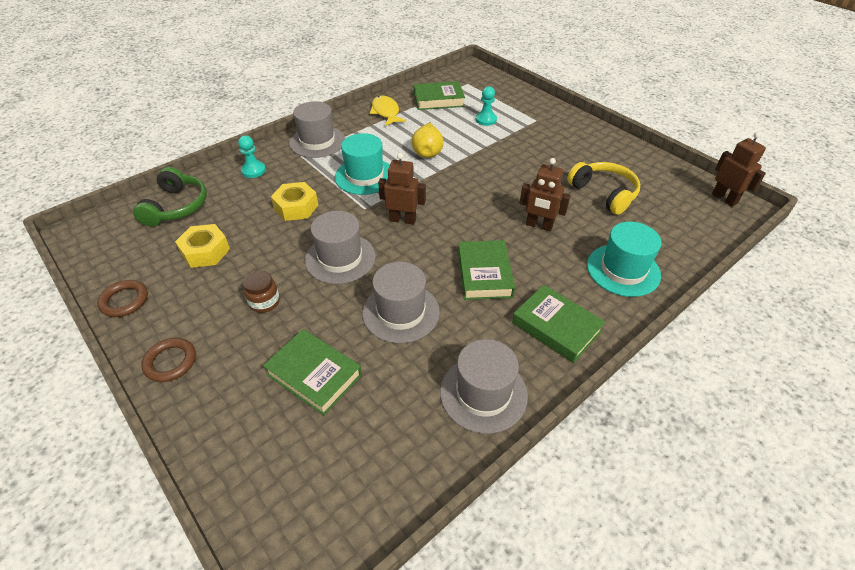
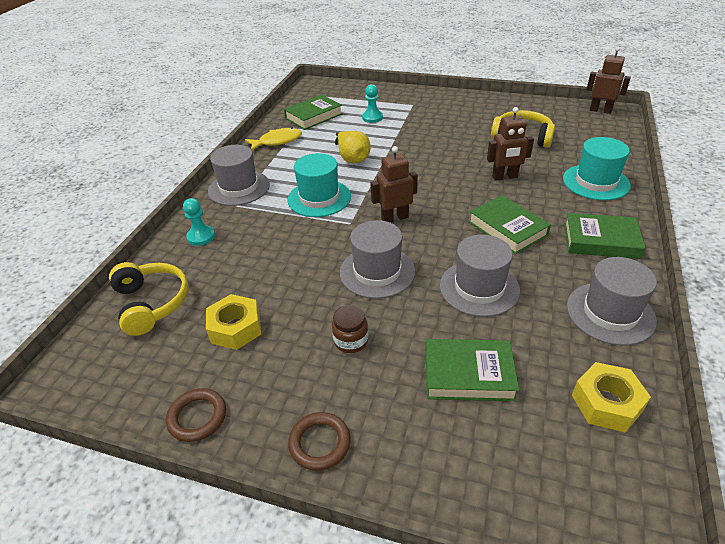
camera: 30 degrees left, 5 degrees down
(177, 206) = (152, 303): green headphones -> yellow headphones
(296, 207) = (284, 249): yellow nut -> yellow nut (606, 403)
(386, 112) = (277, 141): yellow fish -> yellow fish turned 120 degrees clockwise

